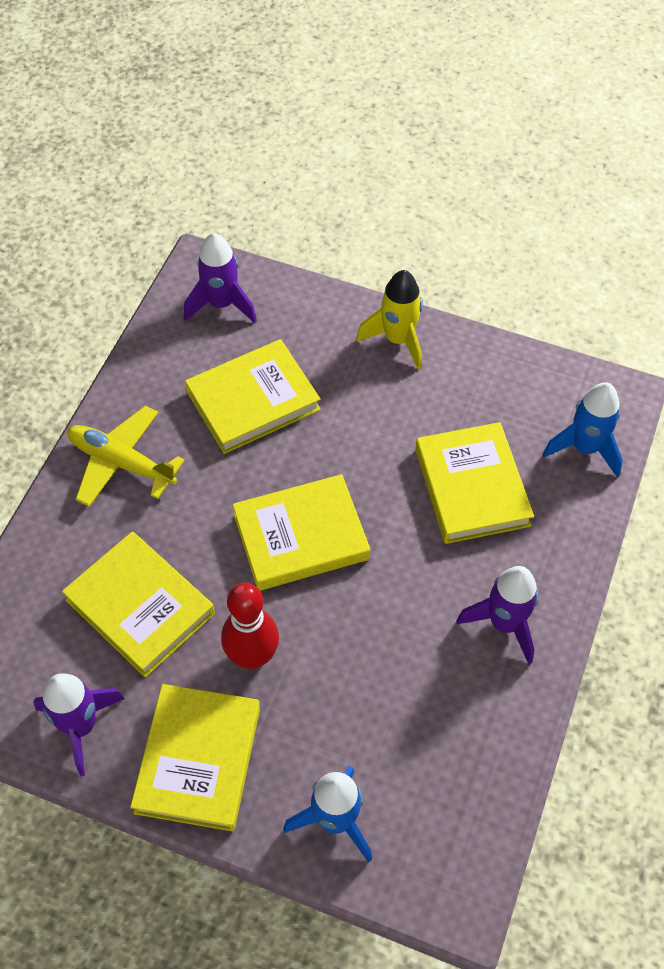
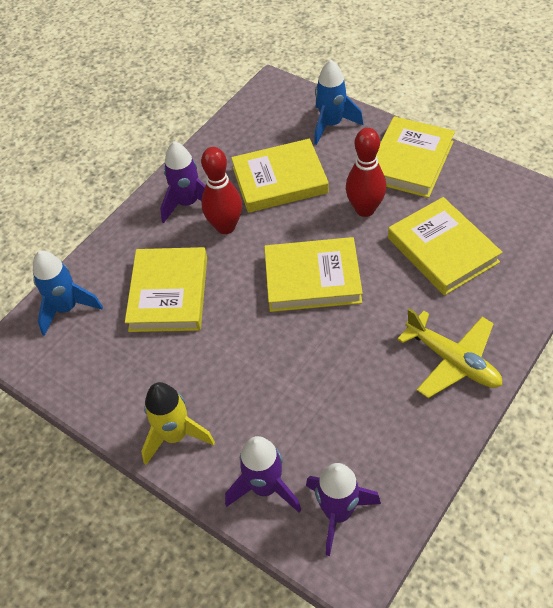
camera: 160 degrees left, 5 degrees down
(81, 726) = (487, 187): purple rocket -> purple rocket (265, 487)
(253, 401) = (326, 398): yellow book -> yellow book (280, 180)
(437, 594) = (225, 227): none -> red bowling pin

